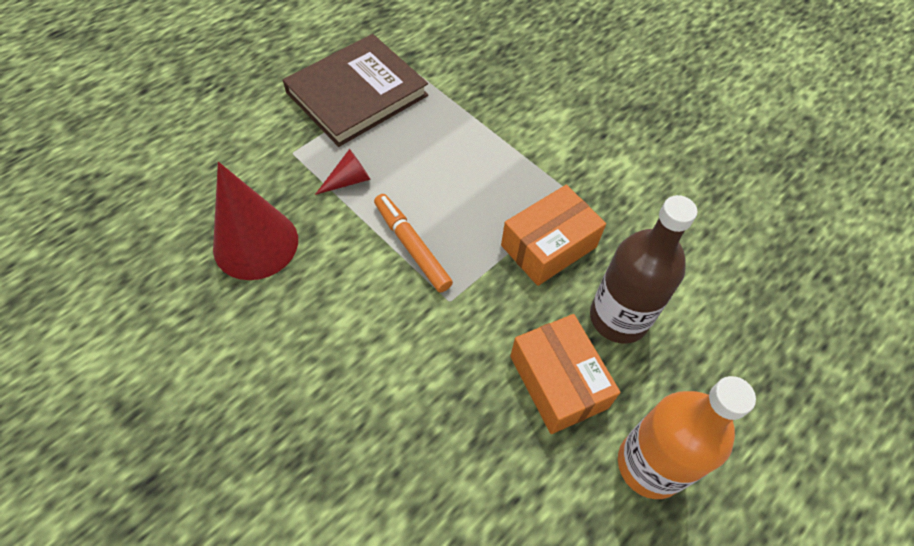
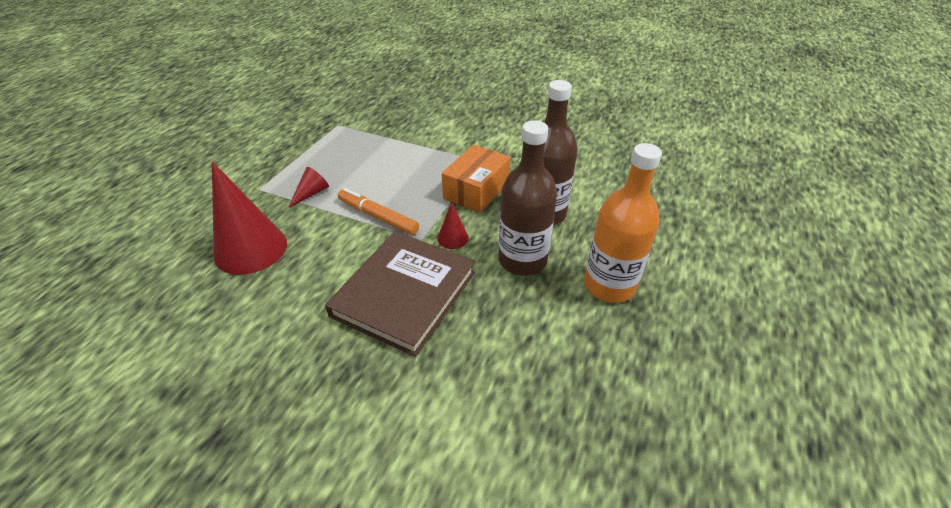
camera: 20 degrees left, 15 degrees down
(357, 94) = (296, 145): brown book -> brown book (404, 294)
(487, 314) = (453, 238): none -> red cone
(558, 382) = (522, 260): orange box -> brown bottle

